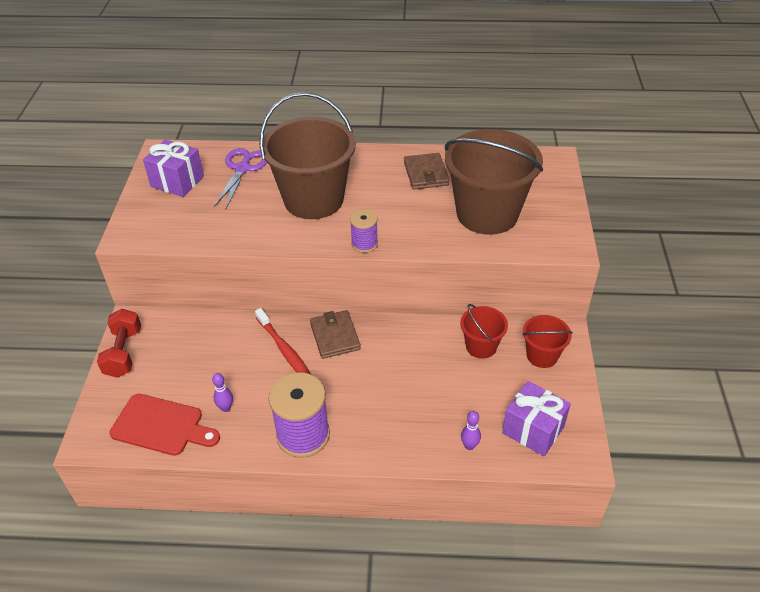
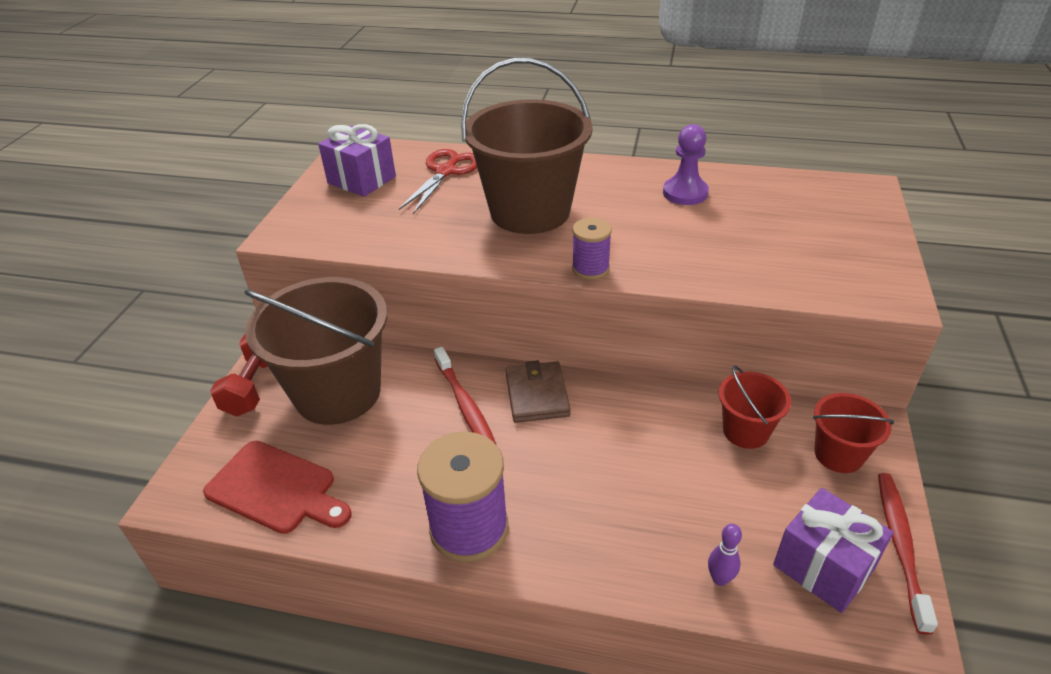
camera: 10 degrees right, 5 degrees down
(226, 408) = (369, 475): purple bowling pin -> none
(242, 169) = (446, 172): purple scissors -> red scissors
(426, 174) = (685, 193): brown wallet -> purple pawn
(487, 214) = (769, 246): brown bucket -> brown bucket (338, 392)
(580, 410) = (900, 545): none -> red toothbrush

